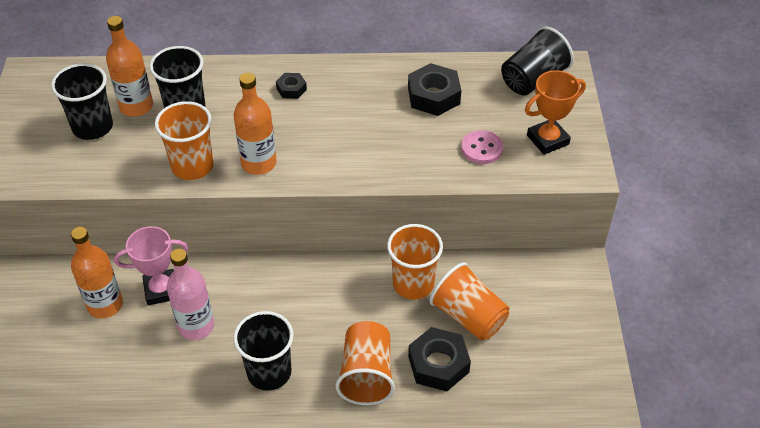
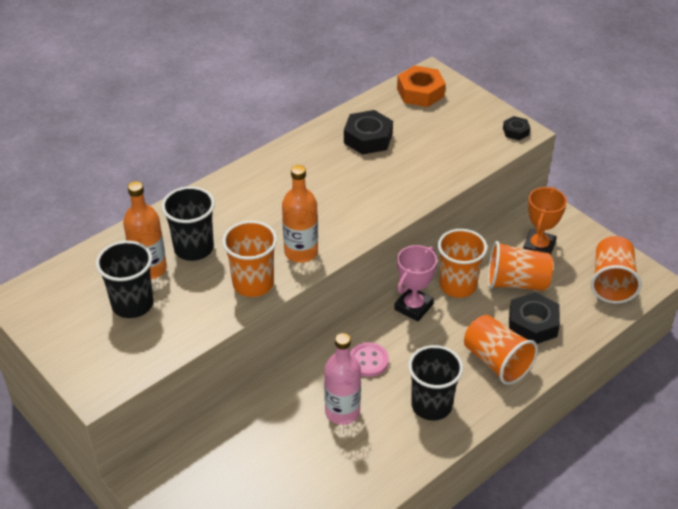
camera: 40 degrees left, 5 degrees down
(105, 305) = (253, 445): orange bottle -> none
(161, 290) = (284, 406): pink trophy -> pink trophy (413, 307)
(291, 89) = (259, 189): black nut -> black nut (516, 131)
(481, 148) = (442, 154): pink button -> pink button (368, 361)
(533, 79) = (420, 92): black cup -> orange nut
(547, 140) = (476, 126): orange trophy -> orange trophy (539, 247)
(560, 377) = (611, 282): none -> orange cup

